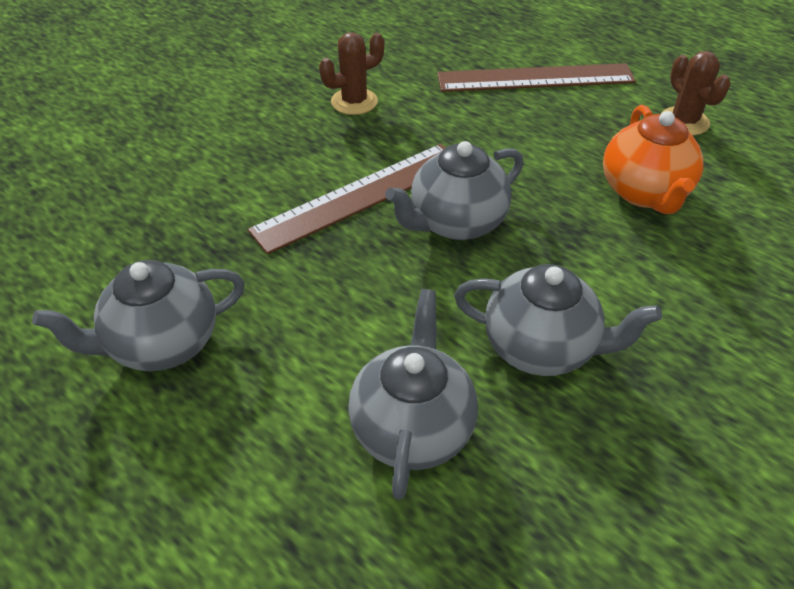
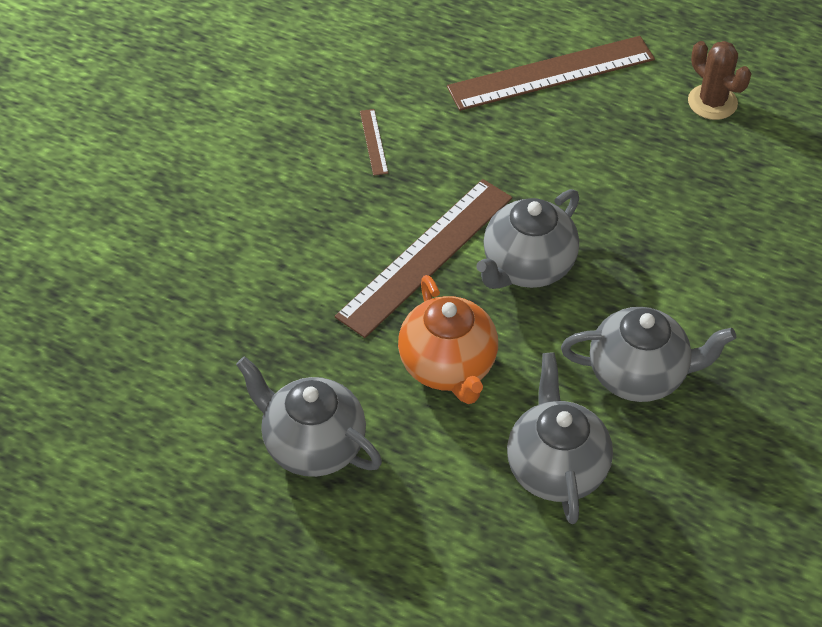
camera: 15 degrees left, 5 degrees up
(162, 344) = (312, 445): grey teapot -> grey teapot turned 75 degrees clockwise
(354, 102) = (373, 142): brown cactus -> brown ruler
(644, 193) = (691, 197): orange teapot -> orange teapot (448, 367)

